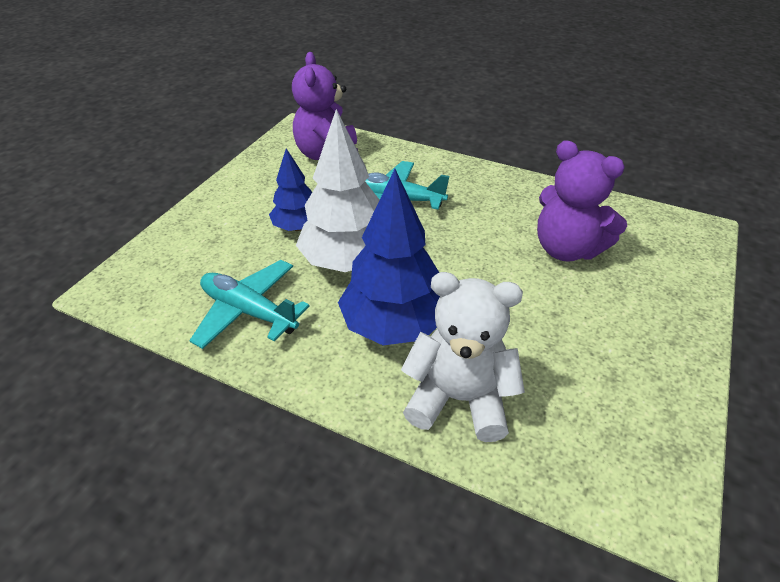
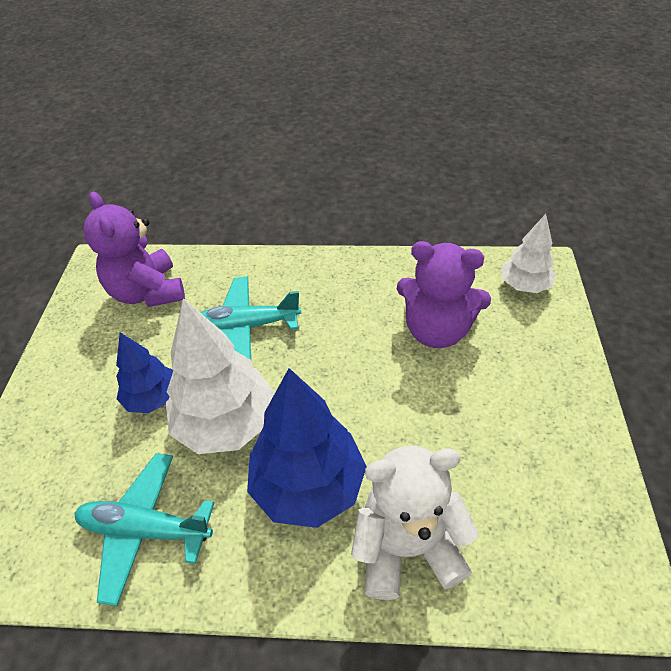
camera: 20 degrees left, 5 degrees up
(672, 238) = (524, 285): none -> white tree

